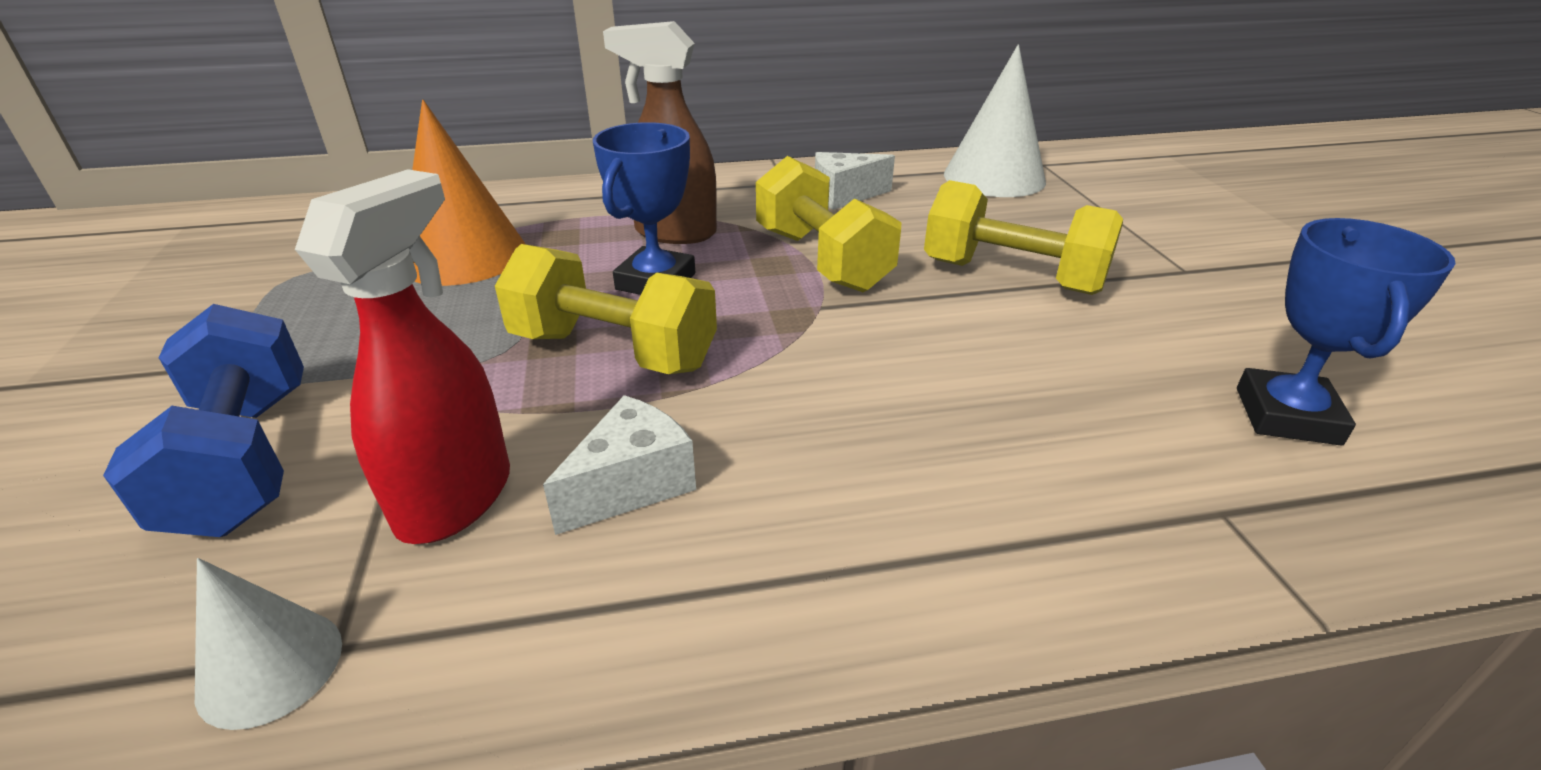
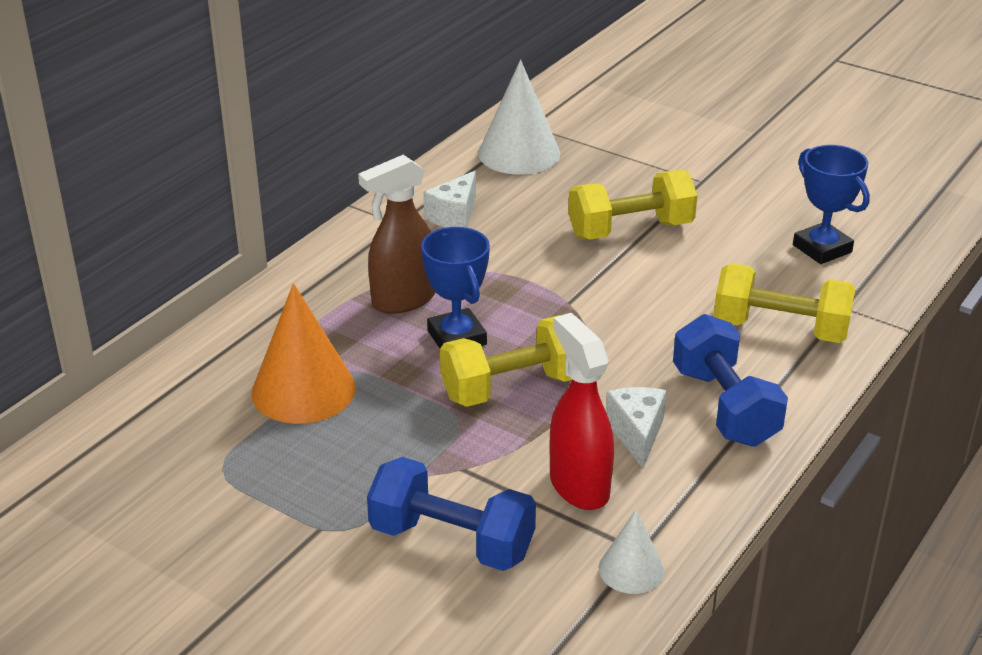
camera: 45 degrees left, 0 degrees up
(801, 531) = (725, 406): none -> blue dumbbell
(822, 260) = (521, 272): yellow dumbbell -> yellow dumbbell (780, 329)

